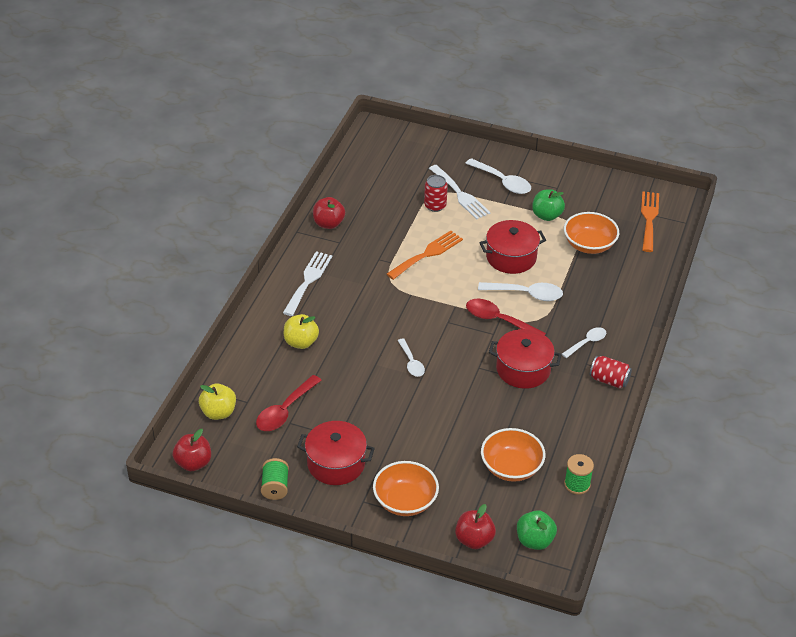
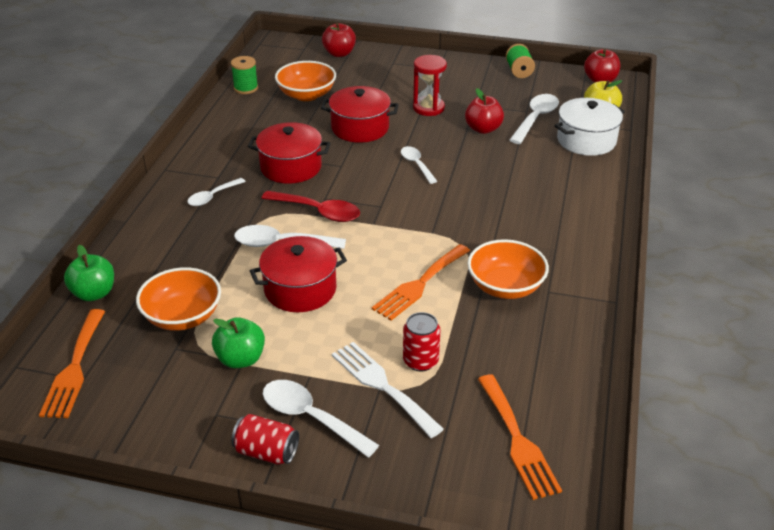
camera: 175 degrees right, 5 degrees down
(248, 378) = (586, 140): none -> white pot
(285, 411) = (535, 119): red spoon -> white spoon
(301, 342) = (546, 174): yellow apple -> none
(308, 281) = (568, 238): white fork -> none
(328, 224) = (575, 317): red apple -> red apple (483, 129)
(336, 463) = (470, 88): red pot -> red pot (360, 128)
(387, 436) = (428, 108): none -> red hourglass
(388, 162) = (518, 440): none -> orange fork
(405, 501) = (401, 70): orange bowl -> orange bowl (505, 286)
(534, 540) = (288, 56): green apple -> green apple (94, 293)
(609, 380) = (195, 164): red can -> red can (266, 452)

